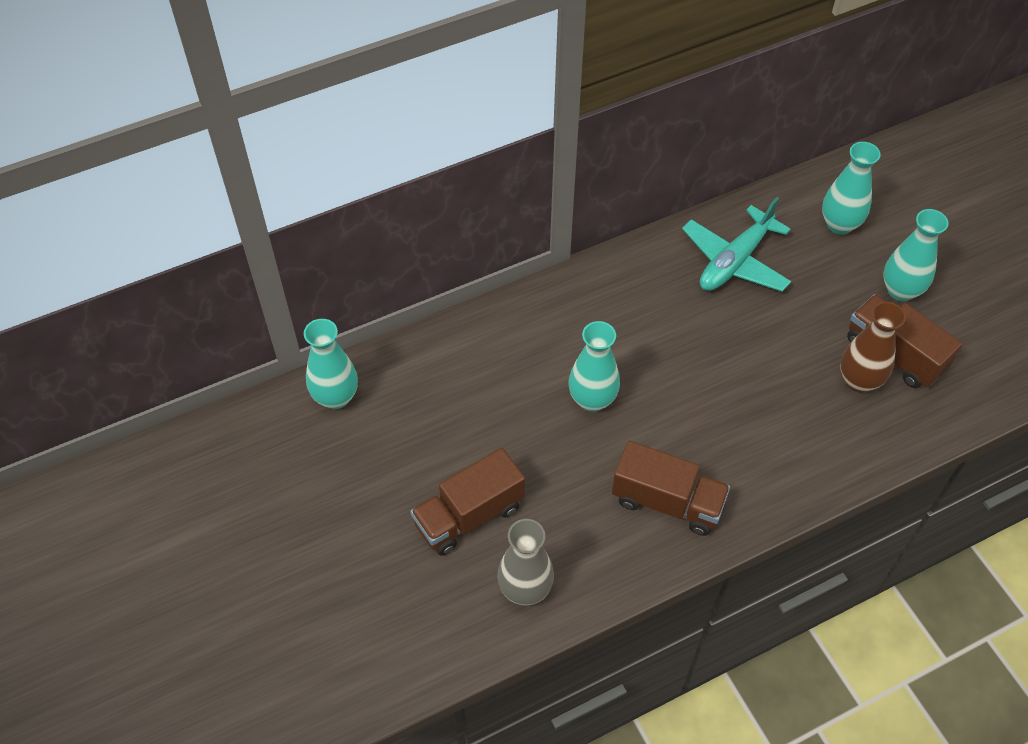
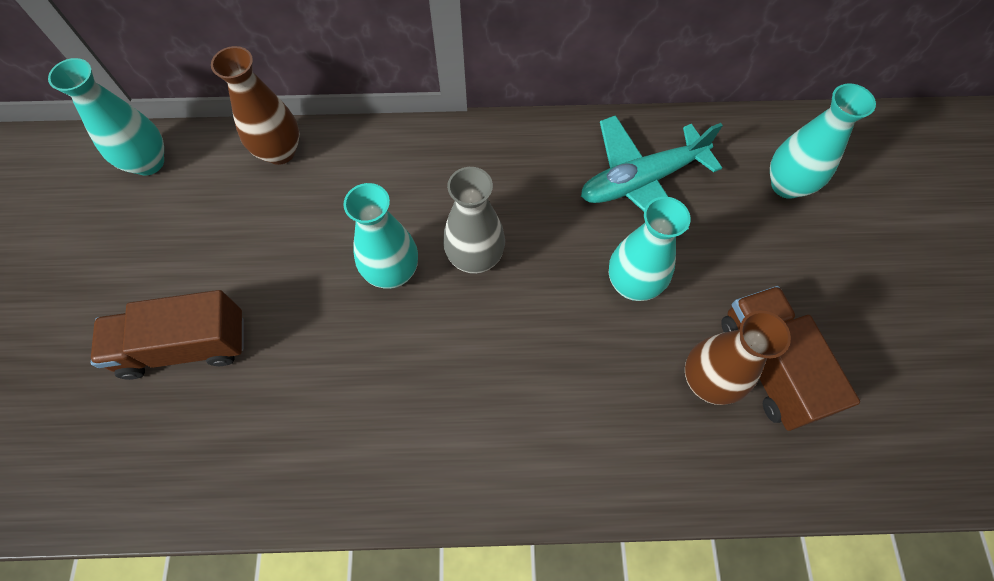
camera: 25 degrees right, 10 degrees up
(441, 347) = (280, 152): none -> brown vase
(525, 589) = (183, 459): grey vase -> grey vase (475, 258)
(667, 502) = (397, 428): brown truck -> none
(900, 290) = (819, 291): turquoise vase -> turquoise vase (632, 284)

